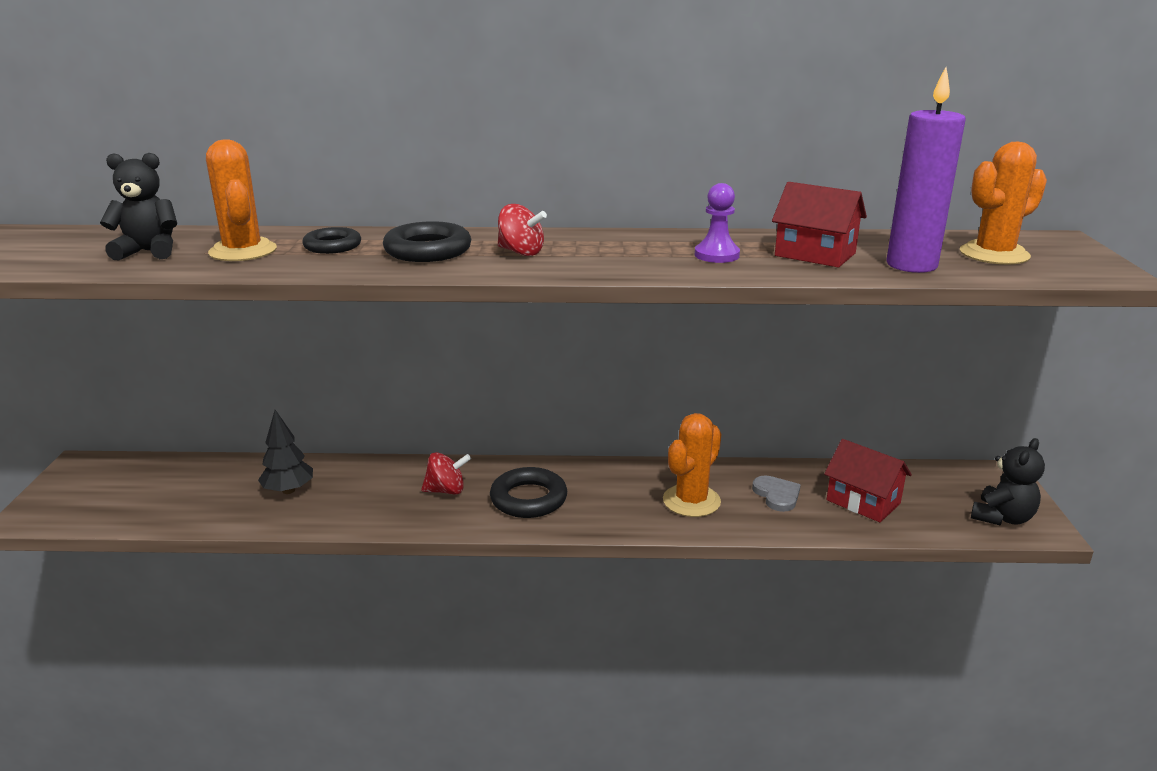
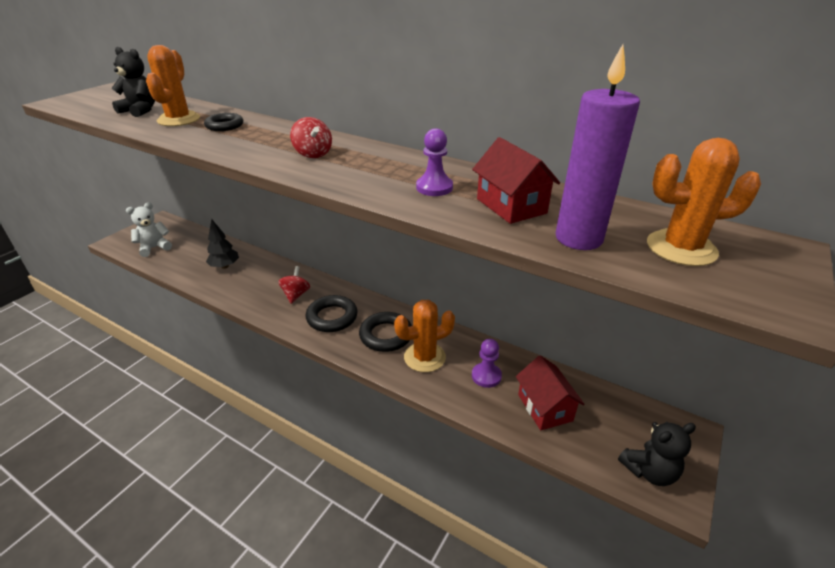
camera: 30 degrees right, 10 degrees up
(124, 503) = (154, 248): none -> white teddy bear
(428, 250) = (265, 140): black ring -> black ring (386, 335)
(446, 490) = (296, 295): red spinning top -> red spinning top turned 105 degrees counterclockwise
(777, 495) = (486, 376): grey heart -> purple pawn

